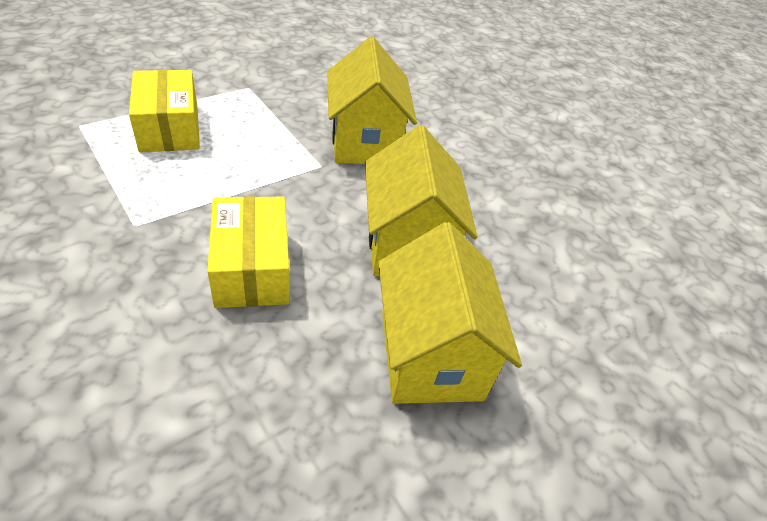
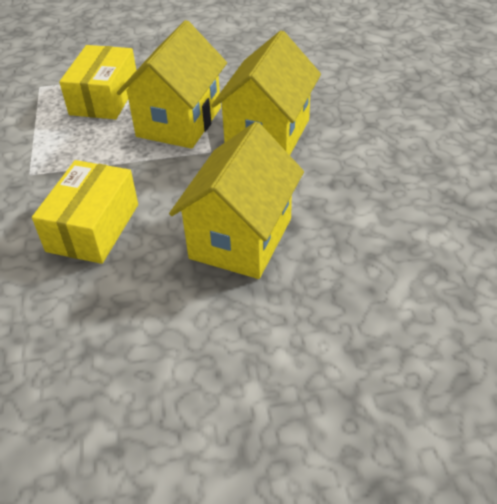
camera: 35 degrees right, 0 degrees up
(430, 355) = (191, 340): yellow house -> yellow house (179, 122)

